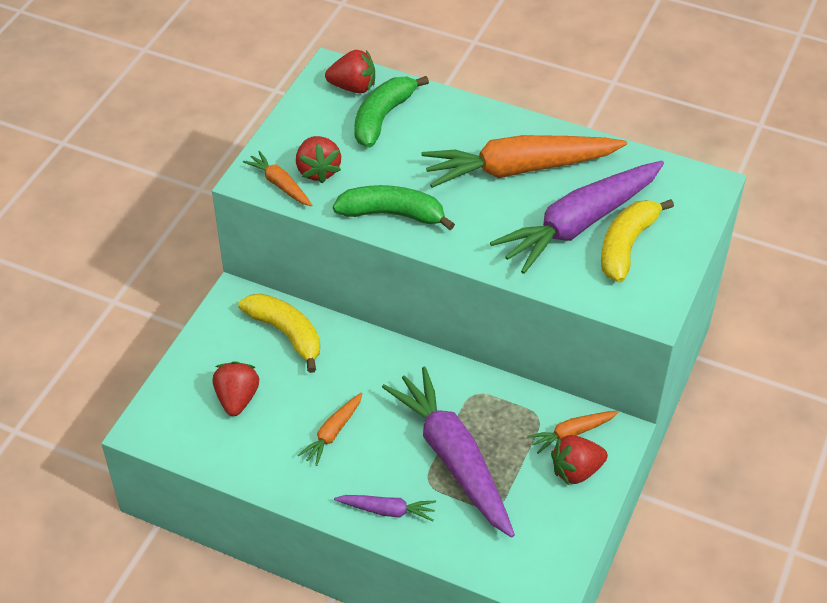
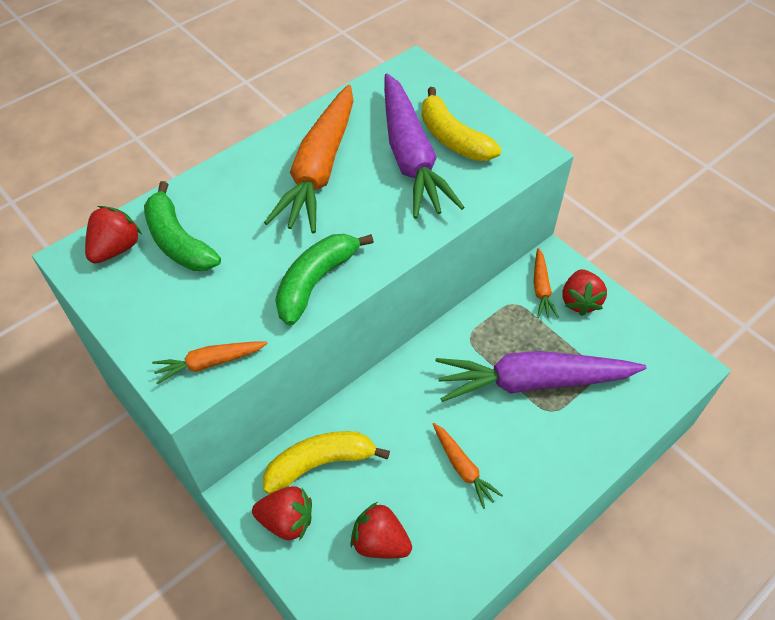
camera: 65 degrees left, 5 degrees up
(318, 171) = (213, 321): red strawberry -> red strawberry (286, 521)
(387, 510) = (570, 456): purple carrot -> none

